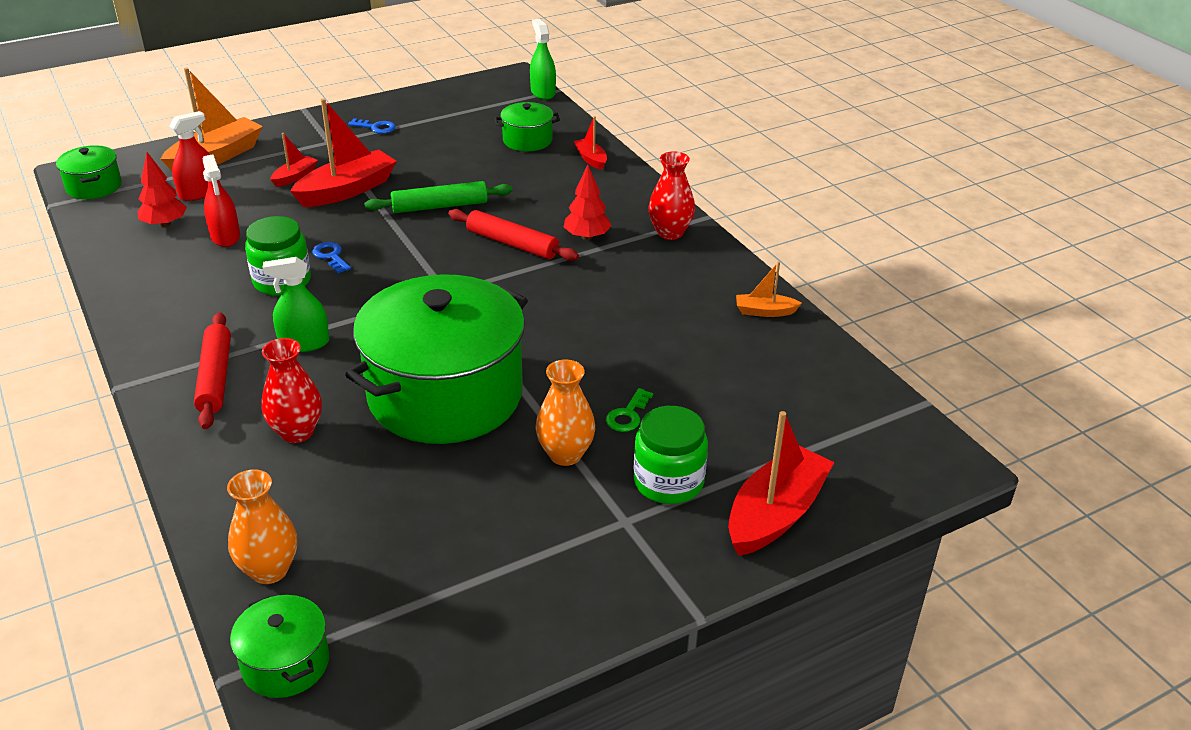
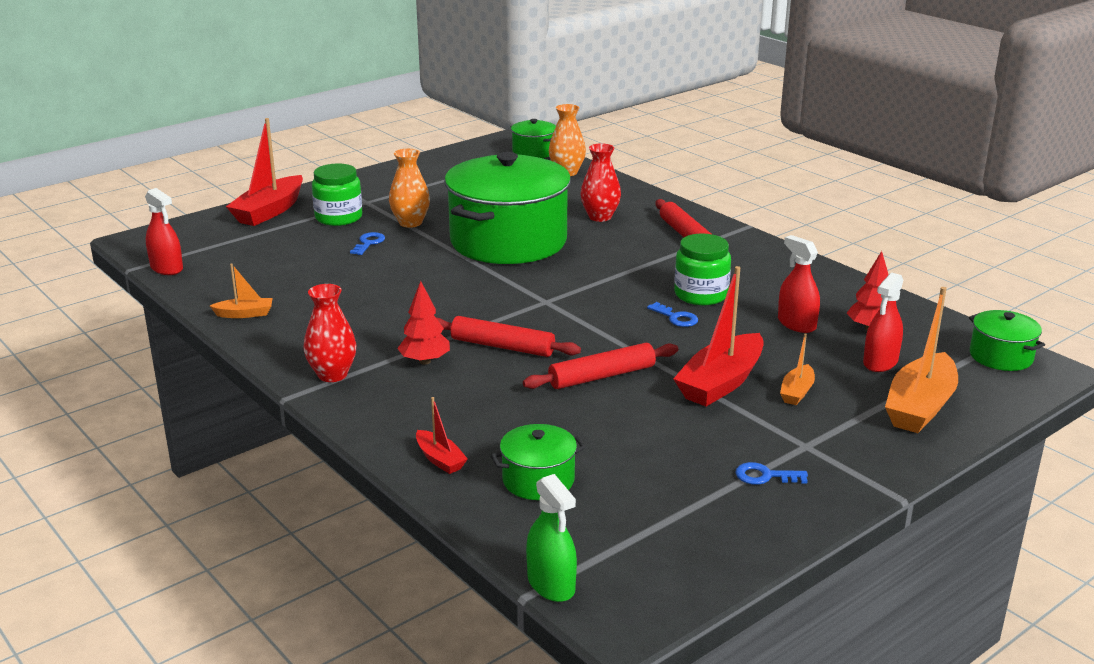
camera: 170 degrees right, 10 degrees down
(295, 177) = (797, 392): red boat -> orange boat
(304, 343) = (639, 258): green spray bottle -> none
(439, 206) = (602, 376): green rolling pin -> red rolling pin
(628, 415) = (368, 243): green key -> blue key
(881, 397) = (166, 268): none -> red spray bottle

